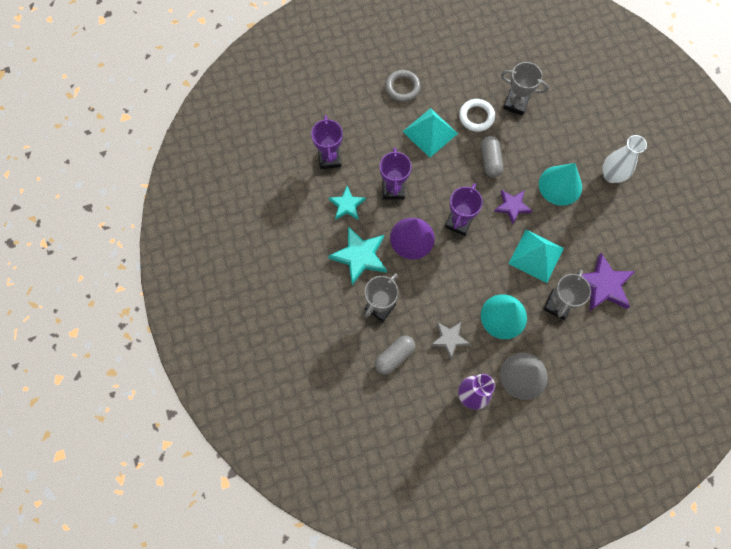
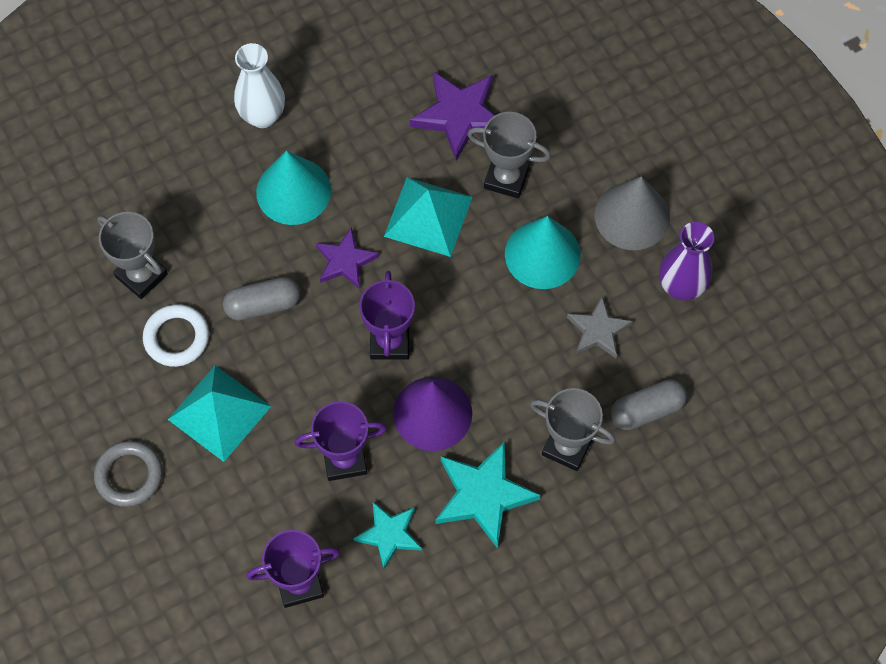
camera: 100 degrees left, 5 degrees down
(394, 356) = (646, 410): grey capsule -> grey capsule turned 60 degrees counterclockwise
(458, 222) = (390, 341): purple trophy -> purple trophy turned 75 degrees clockwise
(515, 104) = (141, 275): grey trophy -> grey trophy turned 60 degrees counterclockwise

